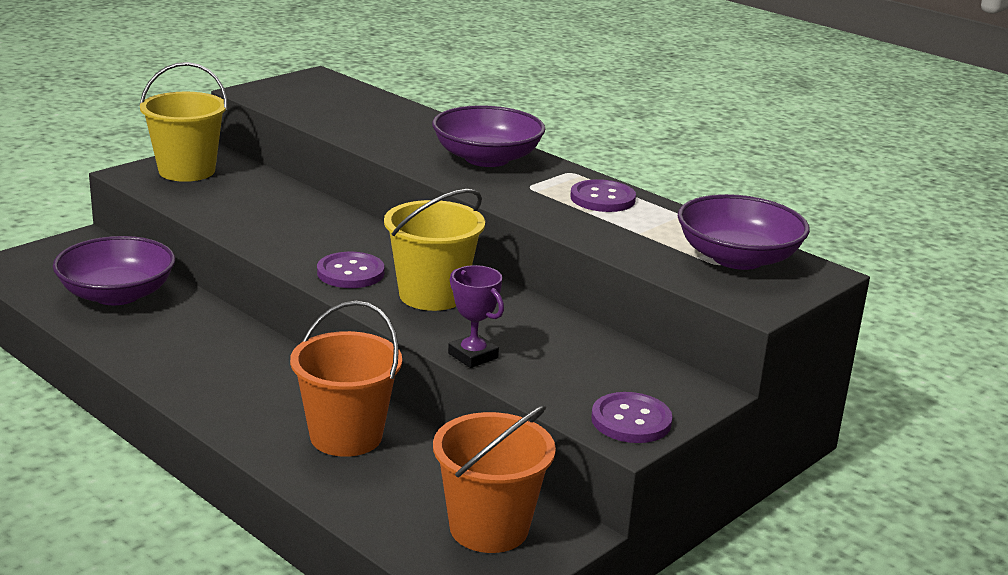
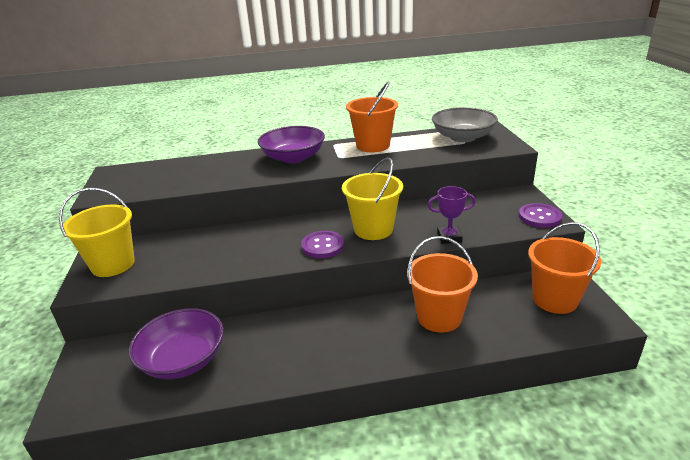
camera: 50 degrees left, 5 degrees up
(602, 198) = (373, 145): purple button -> orange bucket
(737, 258) = (462, 137): purple bowl -> grey bowl

